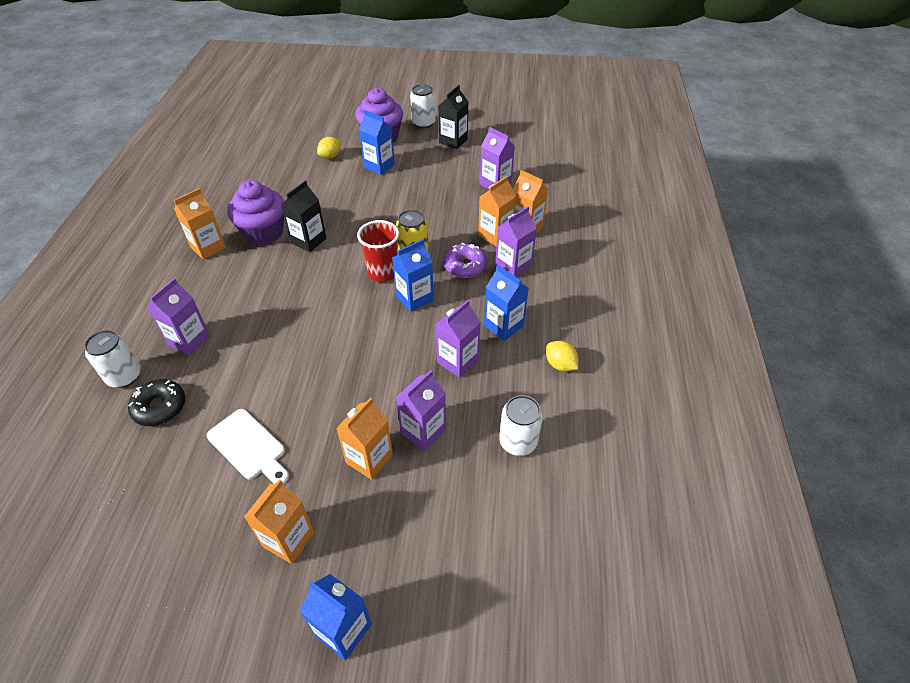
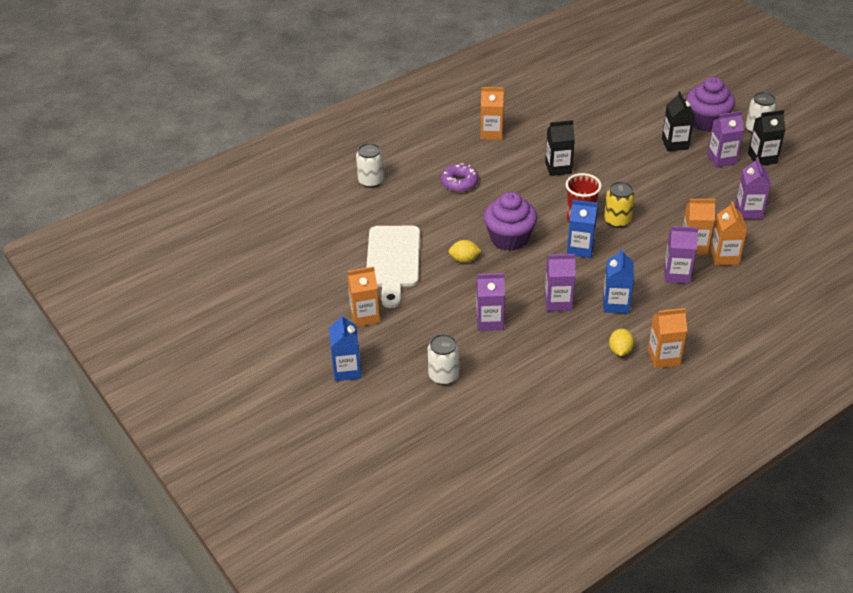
camera: 50 degrees right, 5 degrees down
(160, 407) = (372, 210): black donut -> none
(189, 340) = (422, 184): purple carton -> purple carton (721, 159)
(249, 446) = (393, 261): white cutting board -> white cutting board, size x1.55
(263, 232) = (536, 144): purple cupcake -> purple cupcake (509, 238)
(330, 156) = (647, 115): yellow lemon -> yellow lemon (464, 259)
(369, 459) = (444, 312): orange carton -> orange carton (663, 357)
(379, 166) = (675, 144): blue carton -> black carton
(465, 266) = (641, 252): purple donut -> purple donut (459, 182)
(518, 442) = (535, 366): white can -> white can (443, 375)

